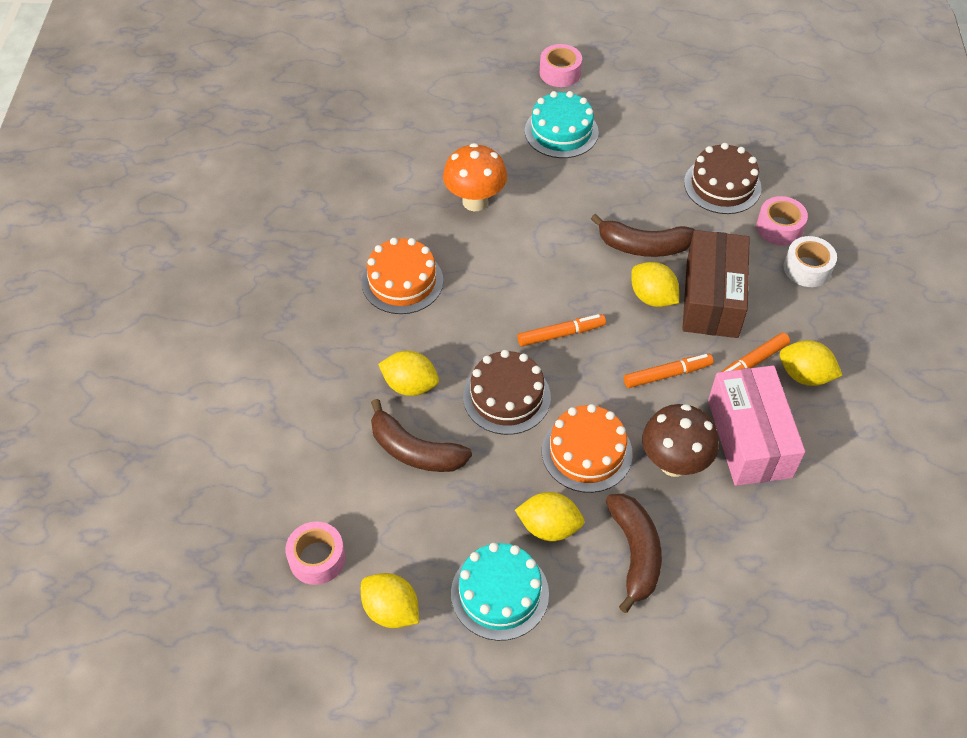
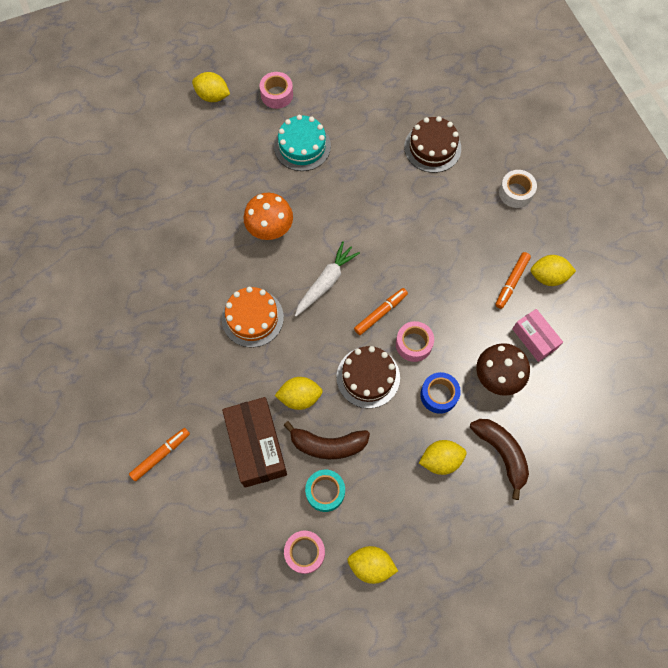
camera: 25 degrees left, 15 degrees up
(381, 501) = (325, 492): none -> turquoise tape
(499, 593) = (432, 521): turquoise cake -> none
(511, 277) = (326, 282): none -> white carrot
(586, 452) = (439, 395): orange cake -> blue tape
(643, 246) = (402, 219): brown banana -> none
(652, 297) = (427, 258): yellow lemon -> yellow lemon (212, 96)
(667, 374) = (463, 314): orange marker -> orange marker (161, 455)
(712, 298) = (465, 242): brown box -> brown box (256, 446)
(749, 438) = (534, 338): pink box -> pink box, size x0.60
(779, 228) = (484, 167): pink tape -> pink tape (413, 344)

